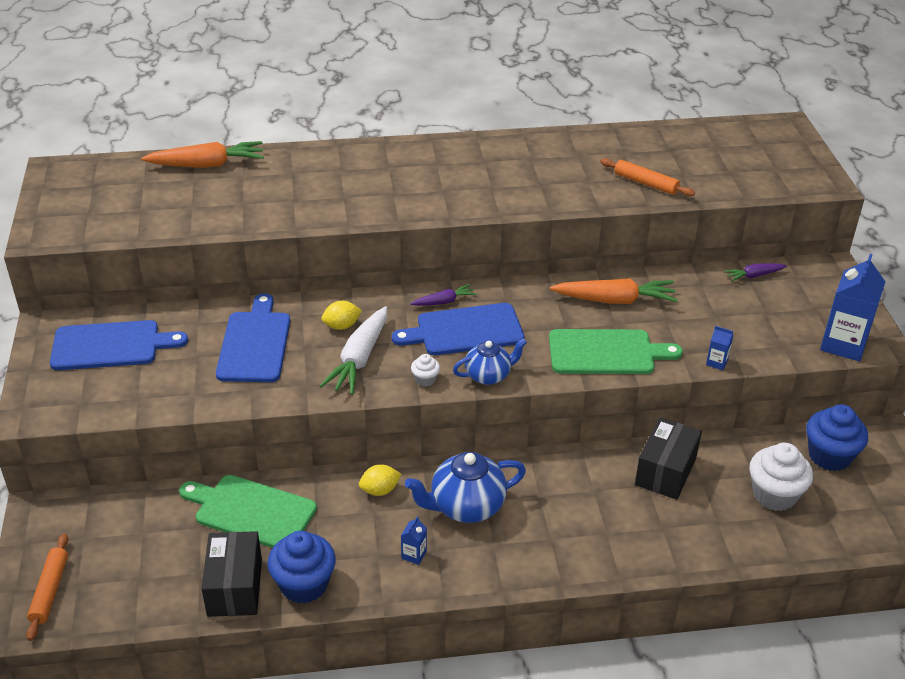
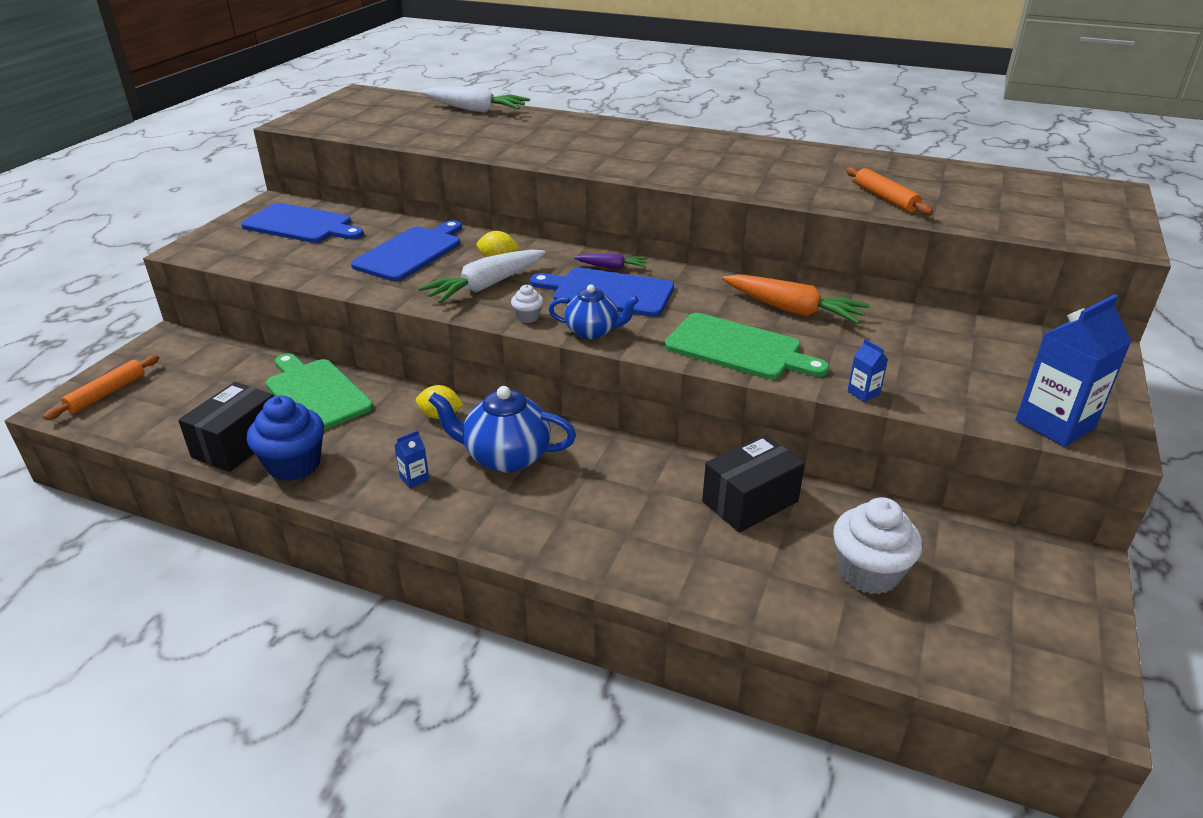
camera: 30 degrees right, 5 degrees down
(207, 165) = (475, 110): orange carrot -> white carrot
(754, 276) = (984, 331): purple carrot -> none
(829, 456) = (979, 559): blue cupcake -> none

